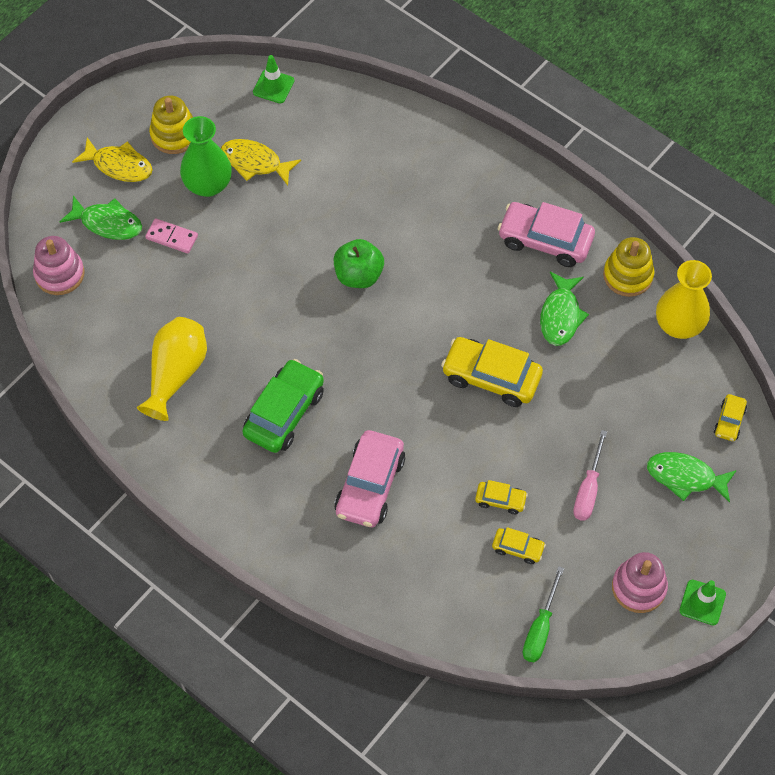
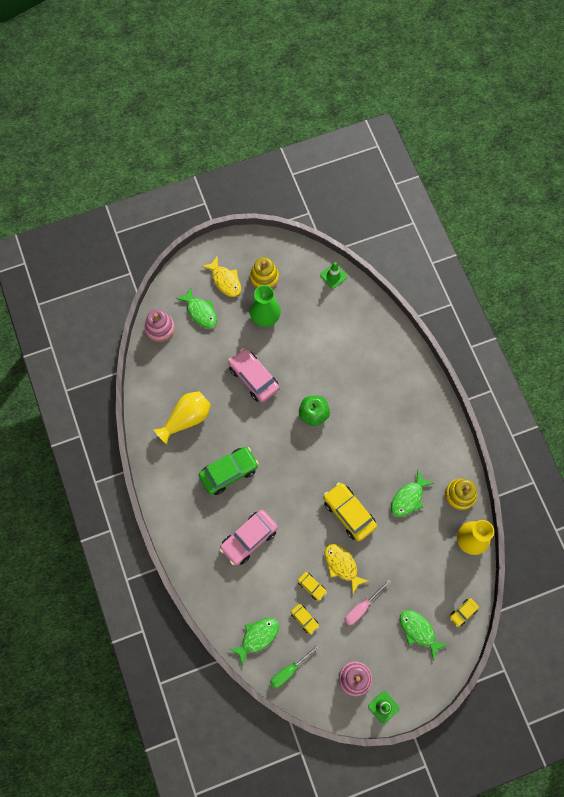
camera: 30 degrees right, 10 degrees up
(172, 237) = (228, 338): pink domino -> none
(255, 163) = (297, 317): yellow fish -> yellow fish (342, 565)
(466, 609) = (257, 637): none -> green fish
(545, 240) = (427, 449): pink car -> pink car (253, 378)

